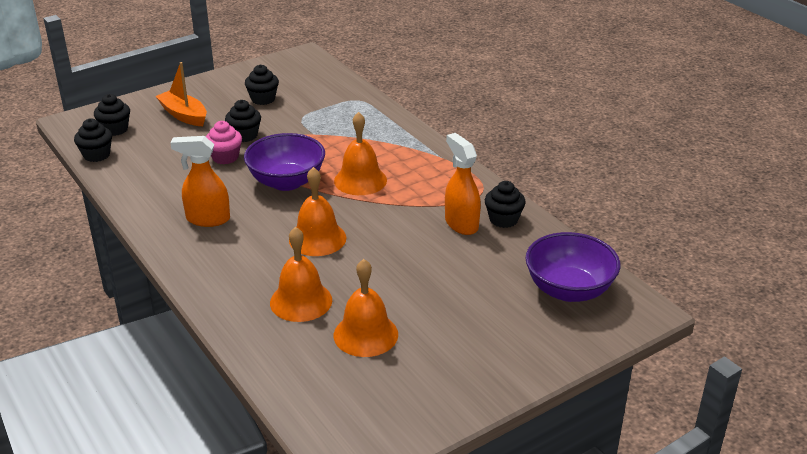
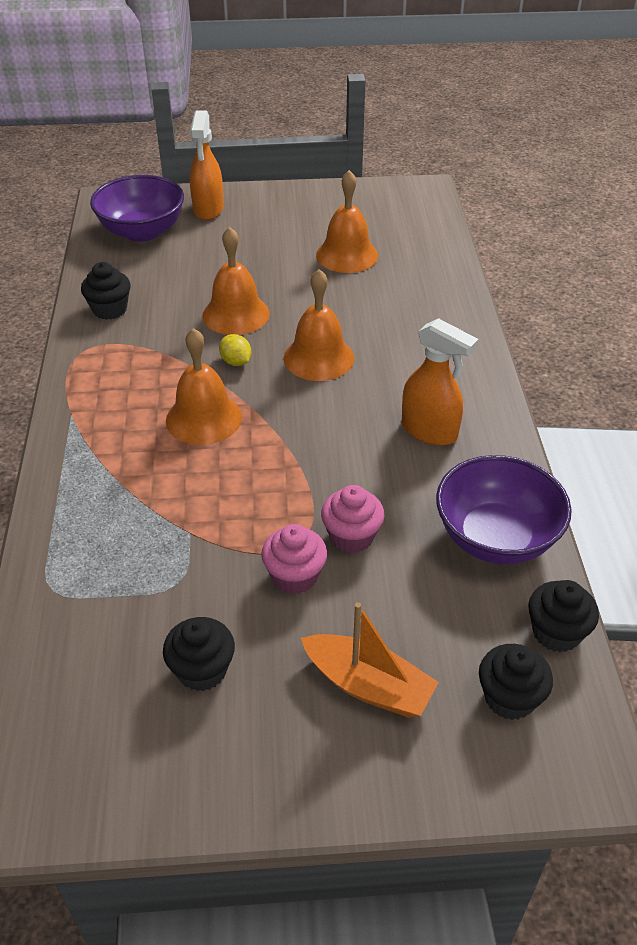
camera: 150 degrees left, 10 degrees up
(184, 115) = (368, 686): orange boat -> orange boat turned 45 degrees counterclockwise
(244, 135) = (295, 576): black cupcake -> pink cupcake
(286, 182) = (296, 453): purple bowl -> purple bowl (496, 538)
(301, 301) = (383, 300): orange bell -> orange bell (236, 314)
(373, 217) = (236, 362): none -> yellow lemon
(461, 224) = (156, 320): orange spray bottle -> orange spray bottle (208, 209)

